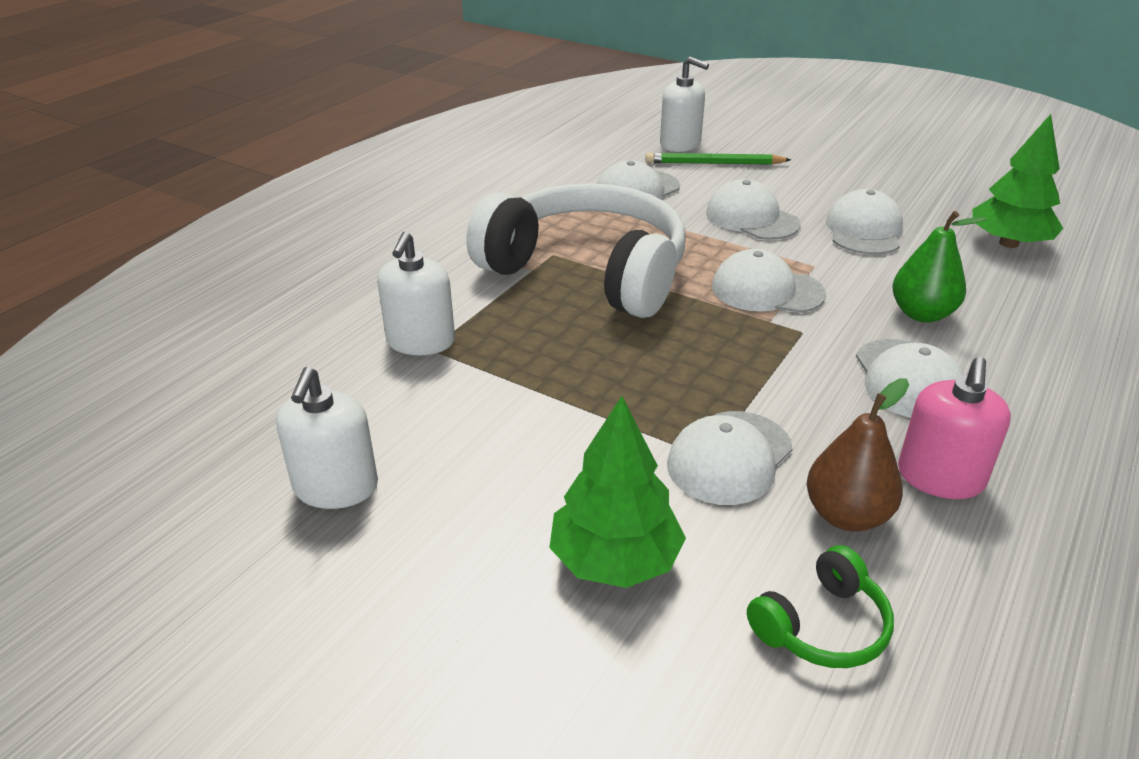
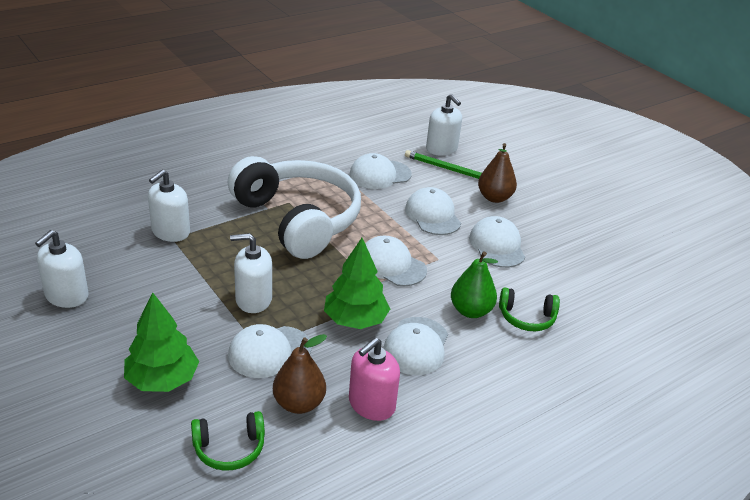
camera: 20 degrees right, 0 degrees up
(633, 393) = (253, 299): none -> white soap dispenser
(800, 179) = (494, 198): none -> brown pear
(864, 230) = (497, 246): white cap -> white cap turned 45 degrees counterclockwise
(992, 300) = (526, 318): none -> green headphones
(1009, 243) = (585, 285): green tree -> green tree (355, 320)

